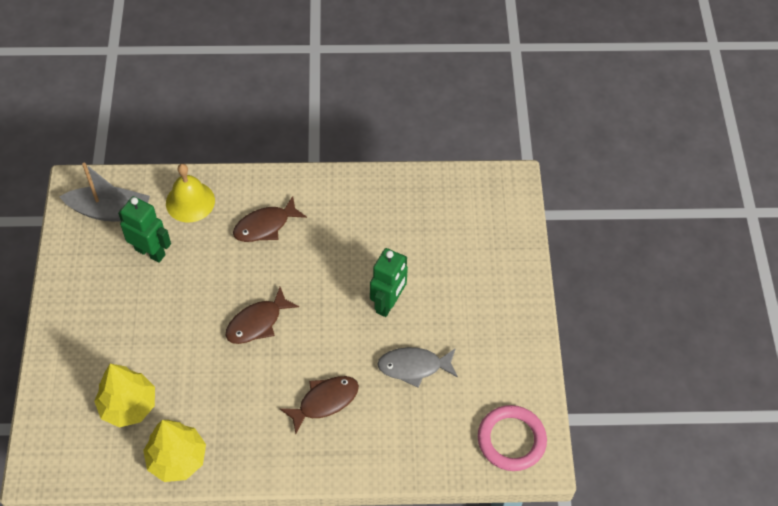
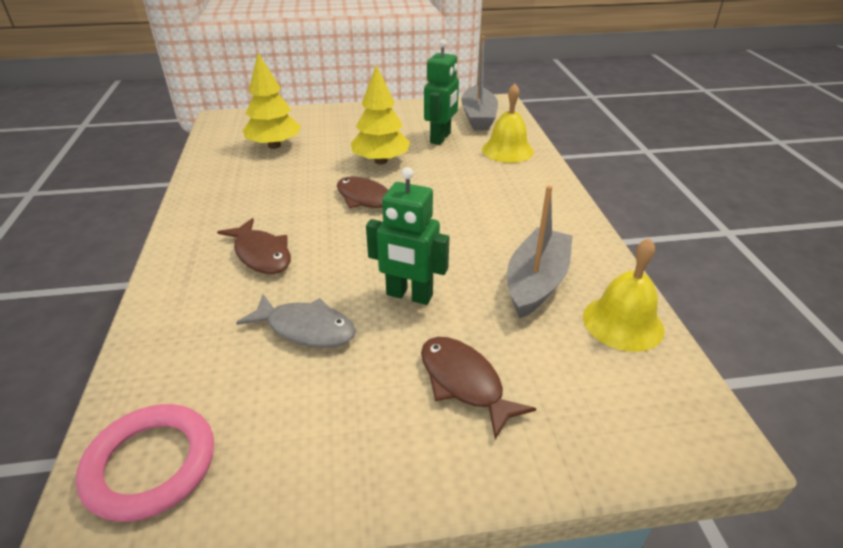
camera: 85 degrees right, 20 degrees down
(177, 459) = (212, 173): yellow tree -> yellow tree (381, 161)
(265, 226) = (496, 193): brown fish -> brown fish (464, 382)
(384, 226) = (536, 282): none -> grey boat
(413, 367) = (306, 329): grey fish -> grey fish turned 120 degrees clockwise
(429, 190) = (623, 322): none -> yellow bell

